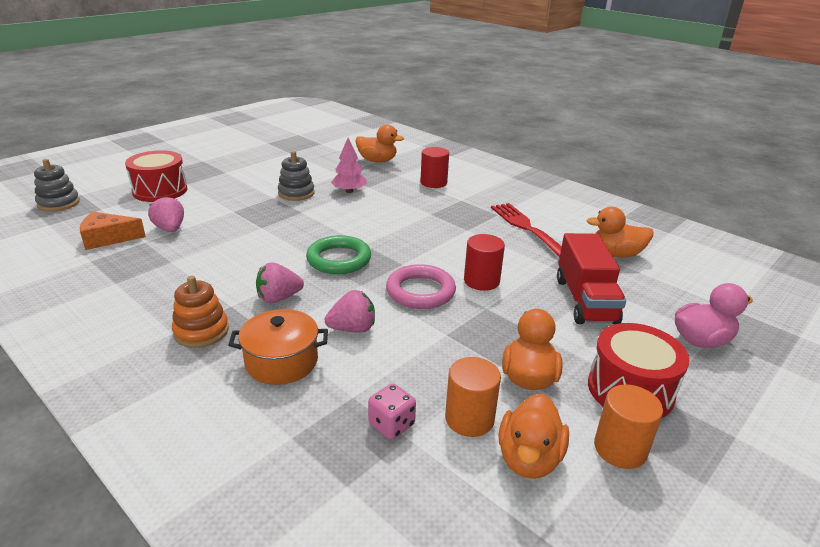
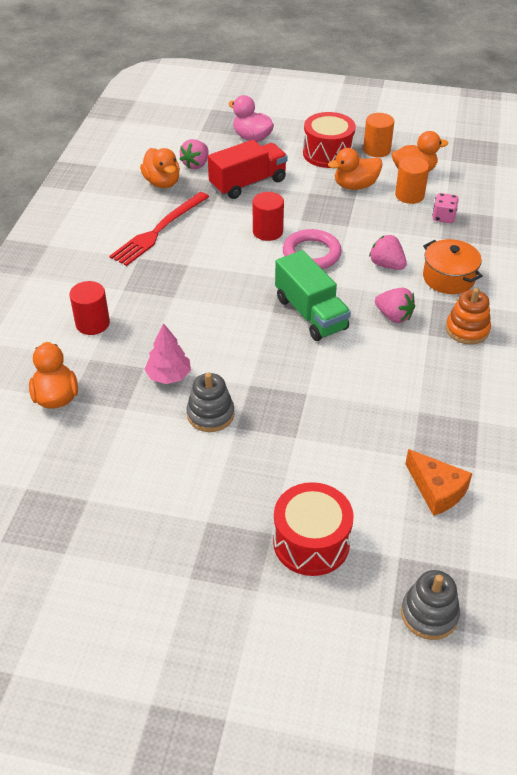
camera: 120 degrees left, 15 degrees up
(170, 229) = (375, 457): pink strawberry -> pink strawberry (196, 164)
(339, 259) = (311, 313): green ring -> green truck

